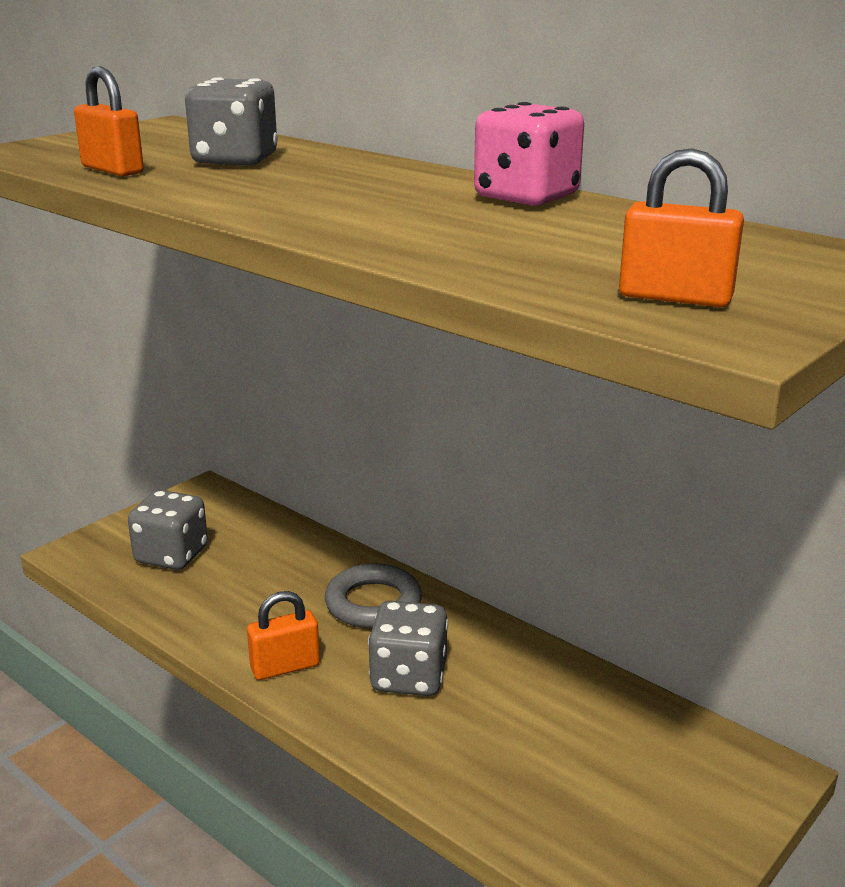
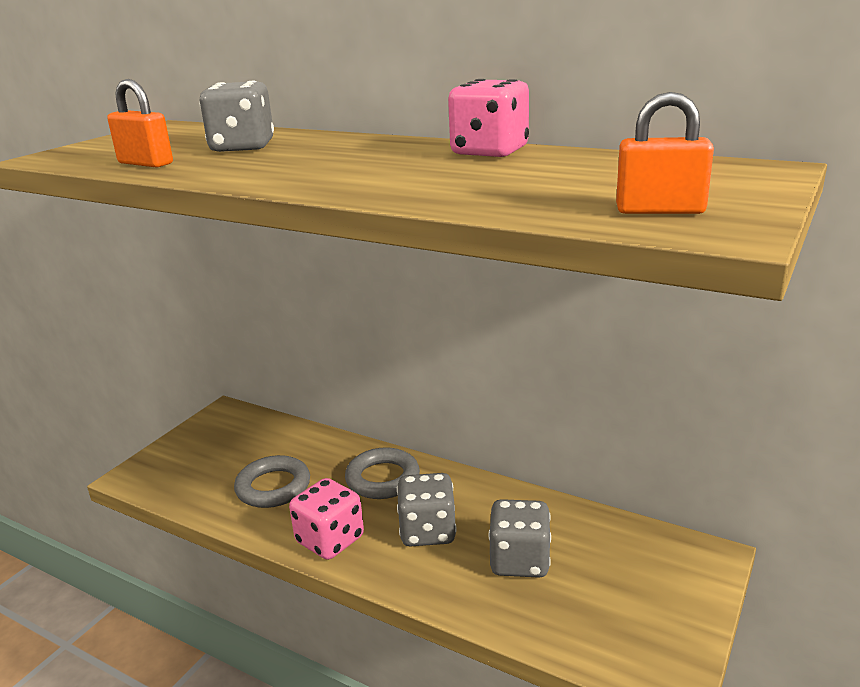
camera: 10 degrees left, 0 degrees up
(171, 555) = (213, 466): grey dice -> grey dice (519, 560)
(236, 591) = (273, 487): none -> grey ring
(285, 667) = (330, 540): orange padlock -> pink dice

